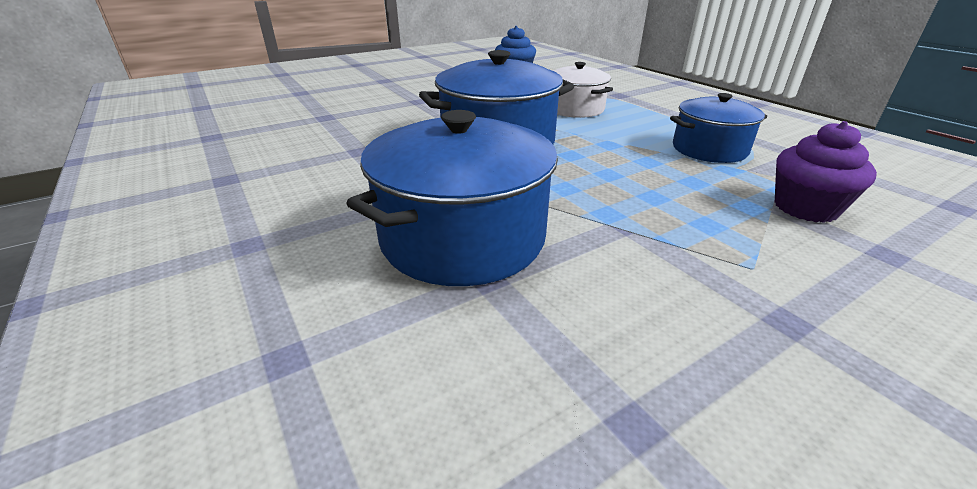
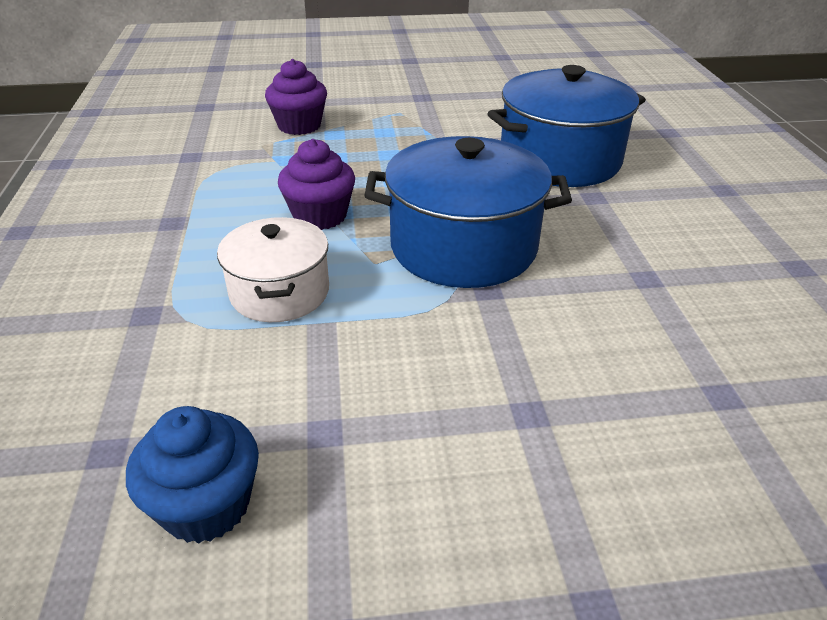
camera: 155 degrees left, 5 degrees up
(618, 139) = (320, 216): none -> purple cupcake
(709, 149) = (255, 181): blue pot -> none

